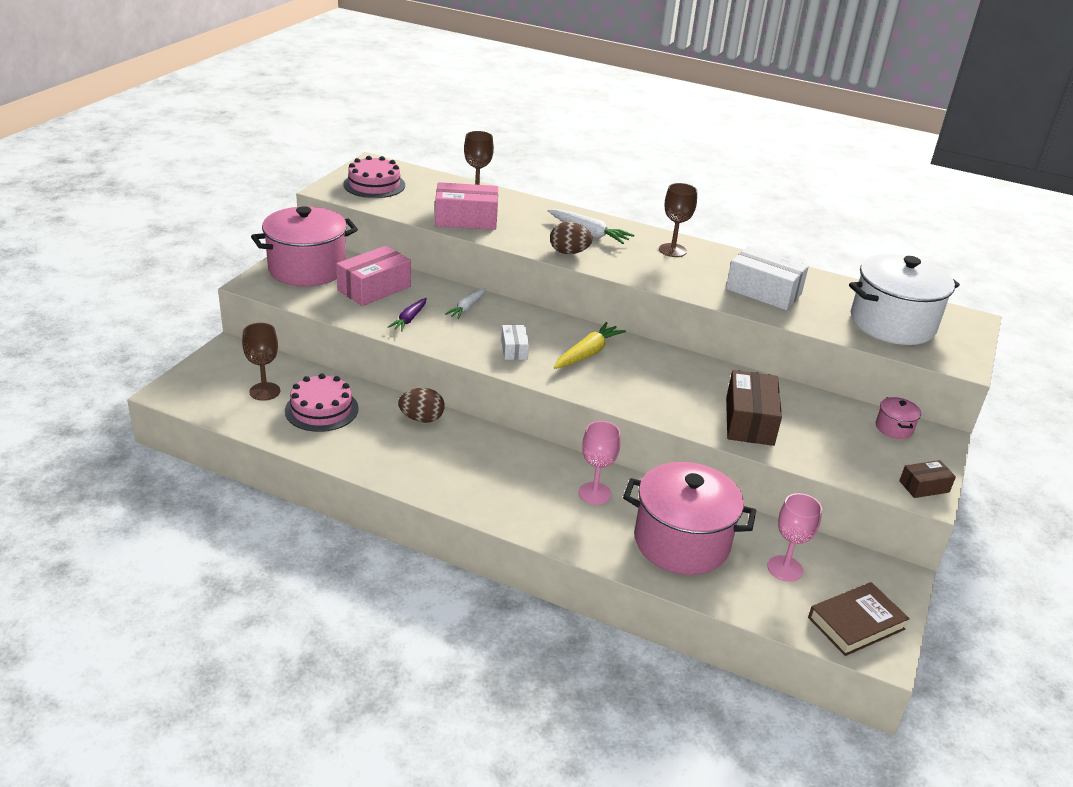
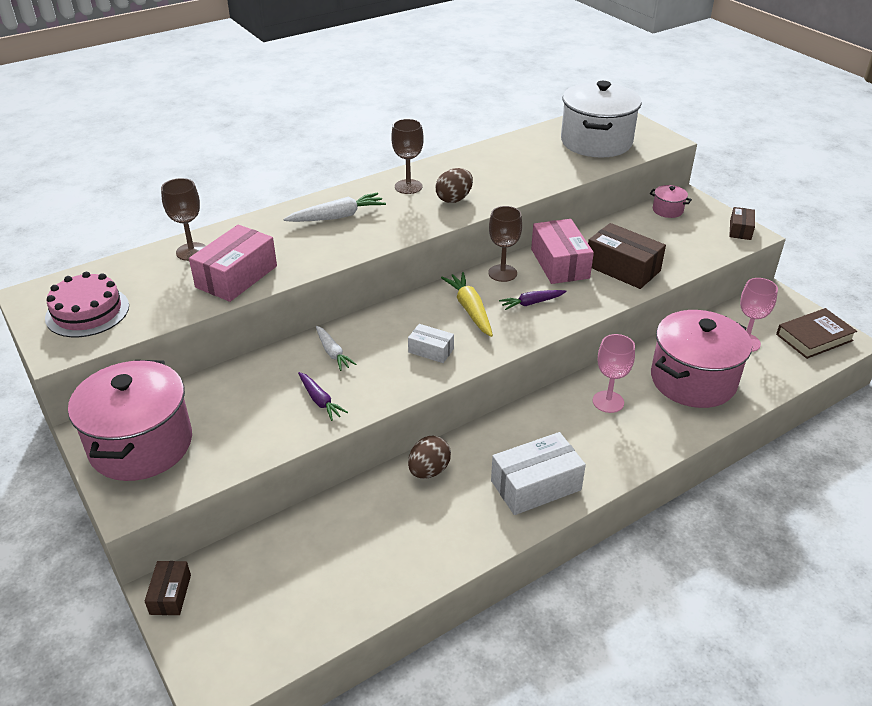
camera: 55 degrees left, 5 degrees up
(227, 350) = (170, 594): none -> brown box
(264, 391) = (286, 584): brown goblet -> brown goblet (502, 273)
(321, 409) = (357, 544): pink cake -> none
(374, 288) = (236, 405): pink box -> pink box (560, 263)
(569, 252) = (362, 240): brown egg -> brown egg (454, 199)
(632, 382) = (531, 303): none -> purple carrot
(763, 291) = (510, 173): white box -> white box (535, 485)
(856, 623) = (814, 337): brown book -> brown book turned 60 degrees clockwise

